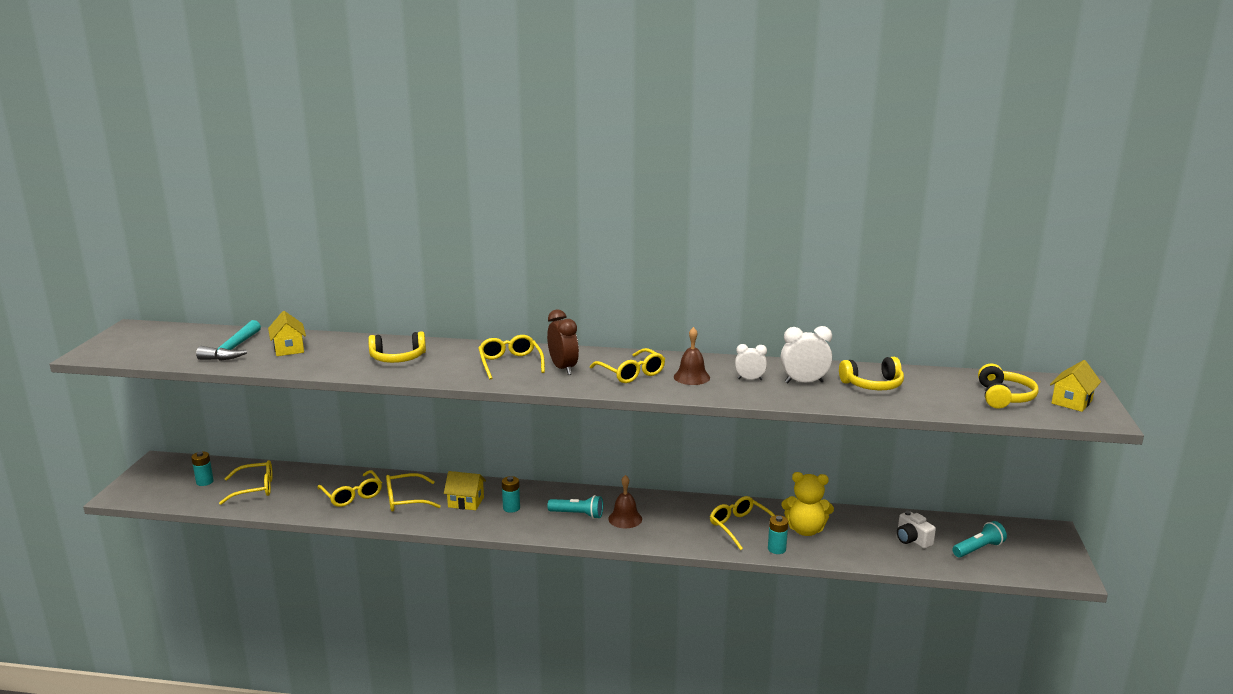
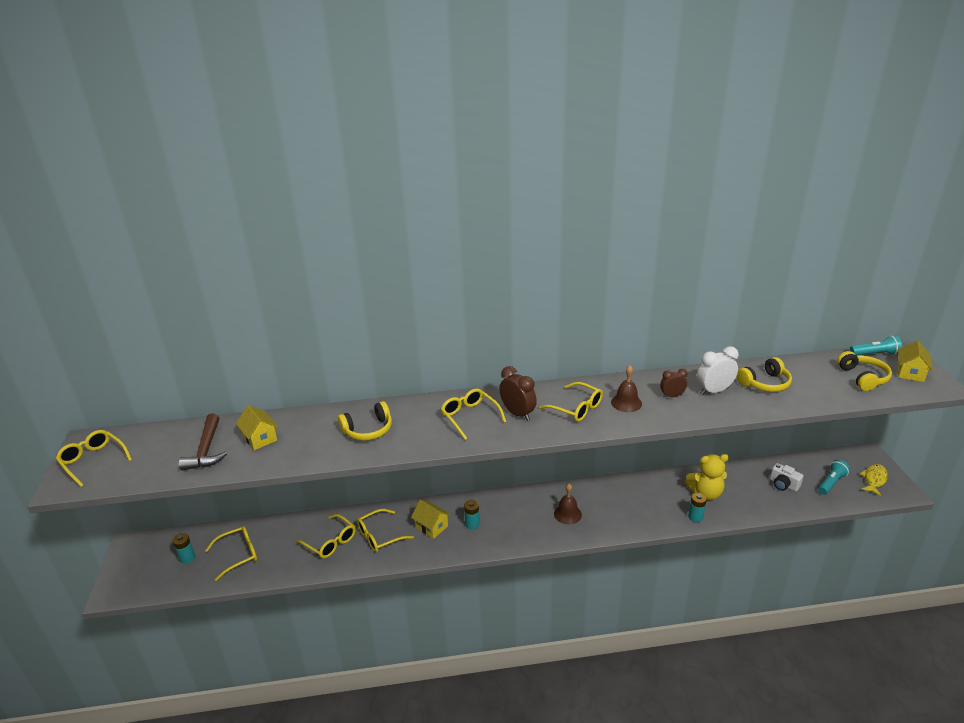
camera: 15 degrees left, 10 degrees up
(232, 349) = (206, 450): turquoise hammer -> brown hammer
(466, 502) = (431, 527): yellow house -> yellow house turned 45 degrees clockwise
(578, 514) = (528, 518): turquoise flashlight -> turquoise flashlight (875, 354)
(740, 527) = (658, 501): yellow glasses -> yellow glasses (93, 461)
(750, 379) = (672, 396): white clock -> brown clock
(1040, 556) = (874, 479): none -> yellow fish

